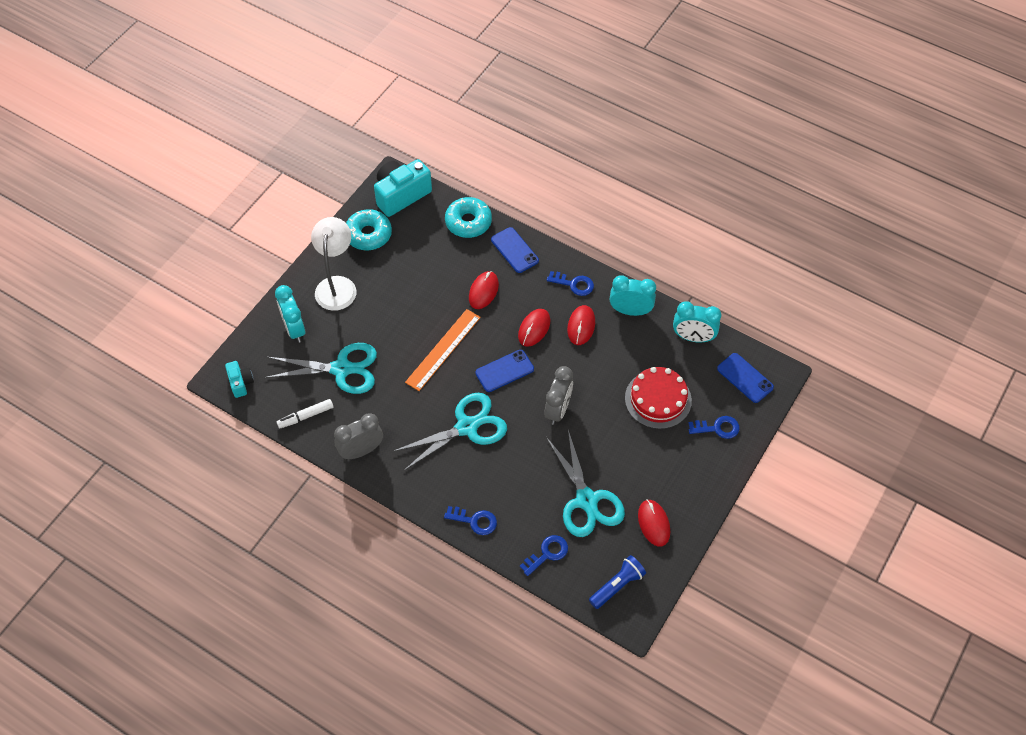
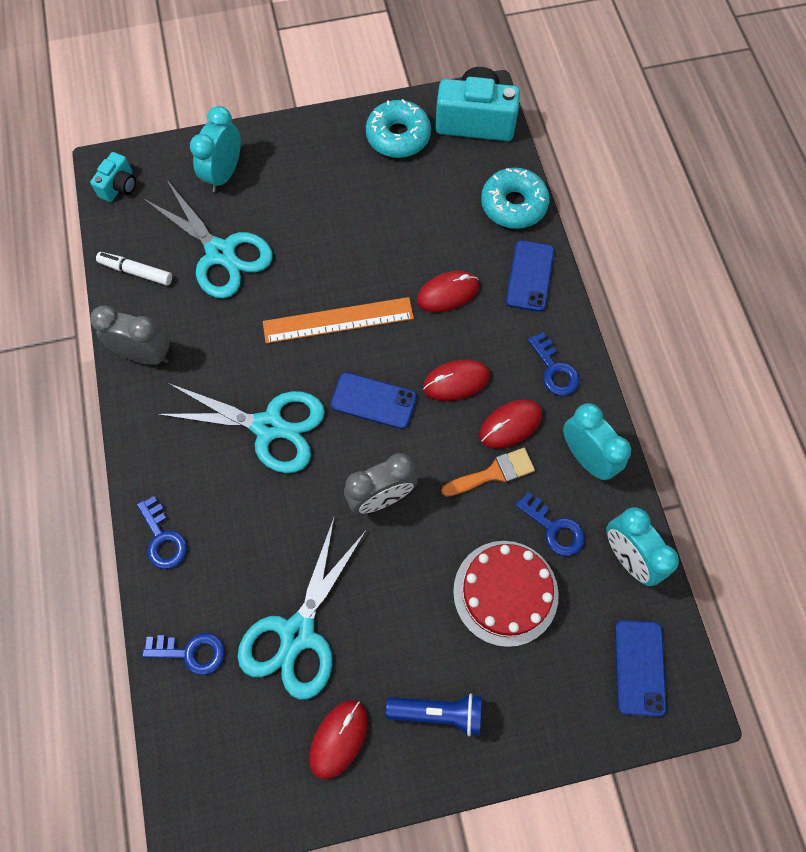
camera: 45 degrees right, 10 degrees up
(337, 285) = (311, 163): white lamp -> none
(597, 354) = (493, 473): none -> orange brush
(617, 585) = (220, 770): blue flashlight -> blue flashlight (439, 712)
(717, 428) = (538, 697): blue key -> blue key (554, 528)

